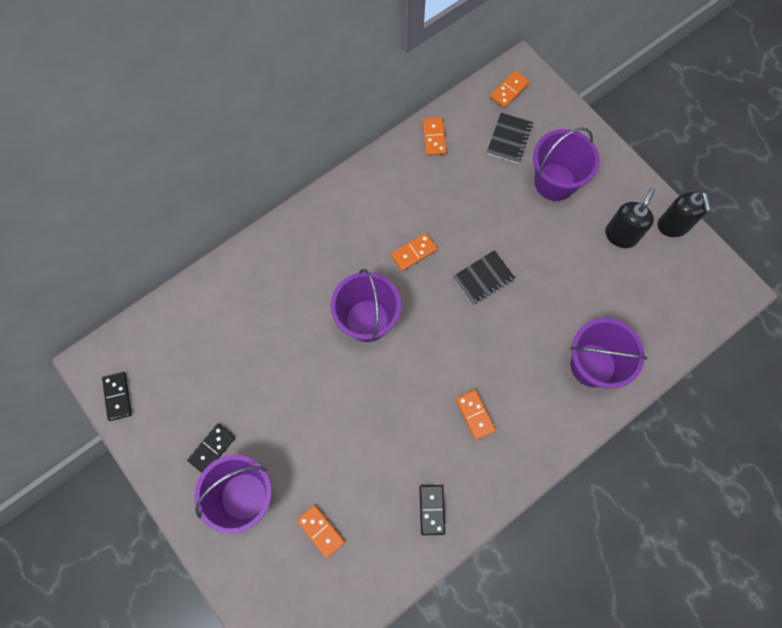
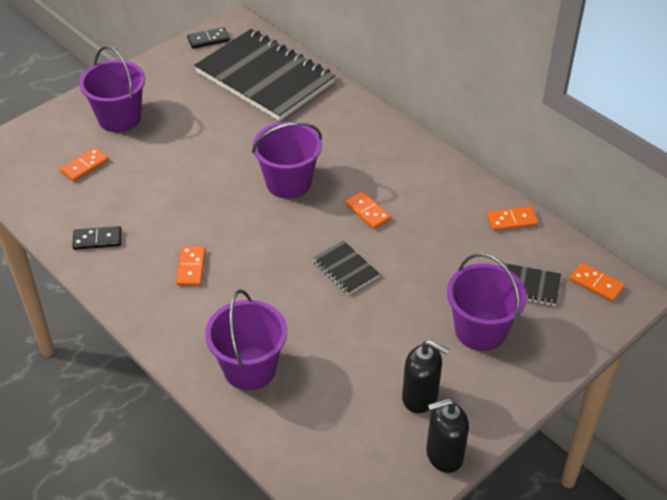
camera: 85 degrees right, 25 degrees down
(199, 336) = (264, 78): none -> black notebook
(212, 449) = (162, 95): black domino -> none
(475, 415) = (191, 268): orange domino -> orange domino turned 60 degrees counterclockwise

